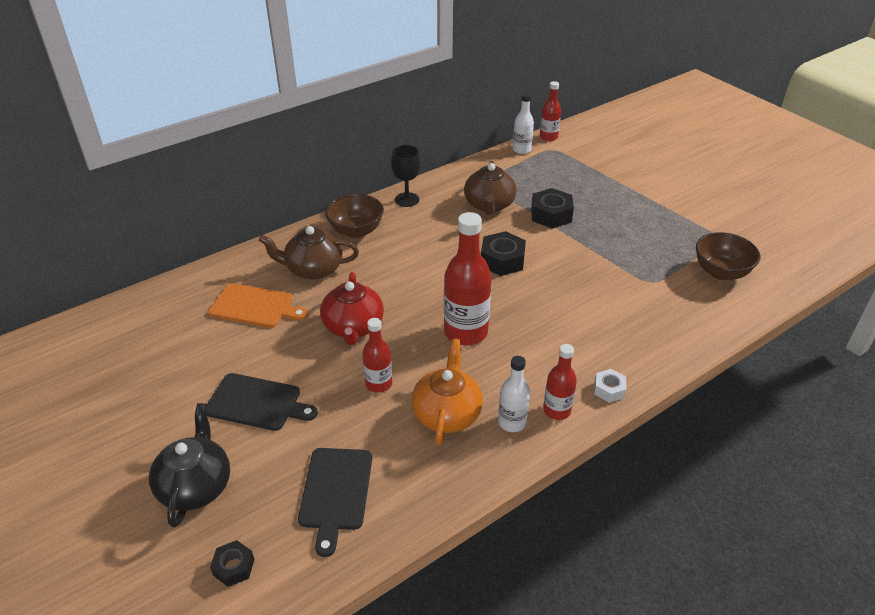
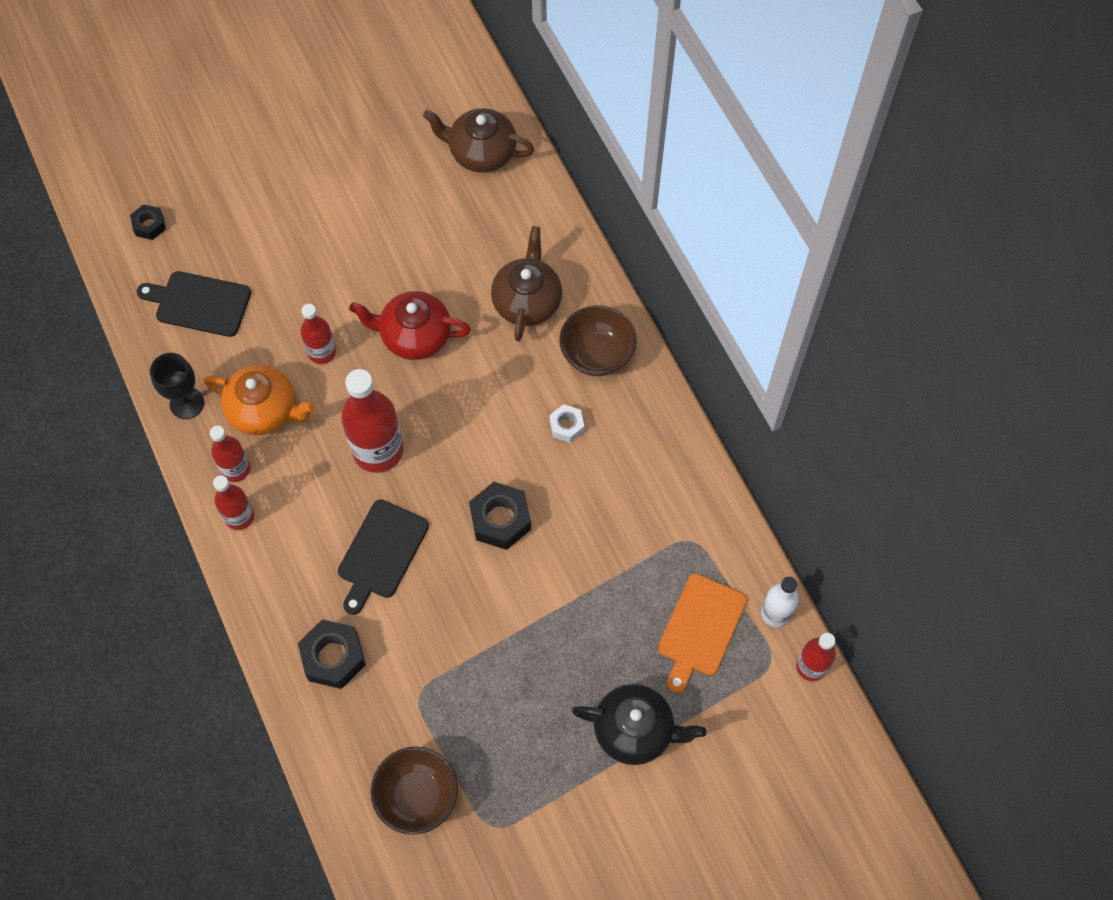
camera: 100 degrees right, 25 degrees up
(196, 486) = (239, 195): black teapot -> black teapot (635, 730)
(255, 306) = (471, 240): orange cutting board -> orange cutting board (700, 629)
(257, 403) = (325, 242): black cutting board -> black cutting board (381, 553)
(407, 199) = (660, 425): black goblet -> black goblet (187, 403)
(489, 205) = (628, 530): brown teapot -> brown teapot (481, 152)
(512, 422) = (236, 469): white bottle -> red bottle
(551, 215) = (590, 609): black nut -> black nut (333, 657)
(609, 389) = (253, 579): white nut -> white nut (566, 426)

